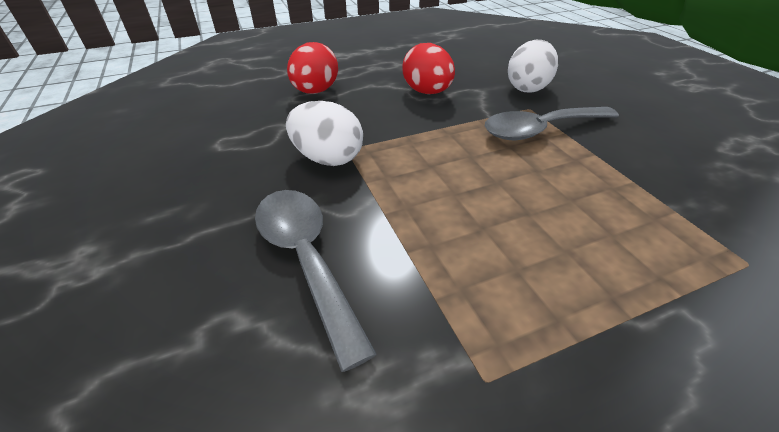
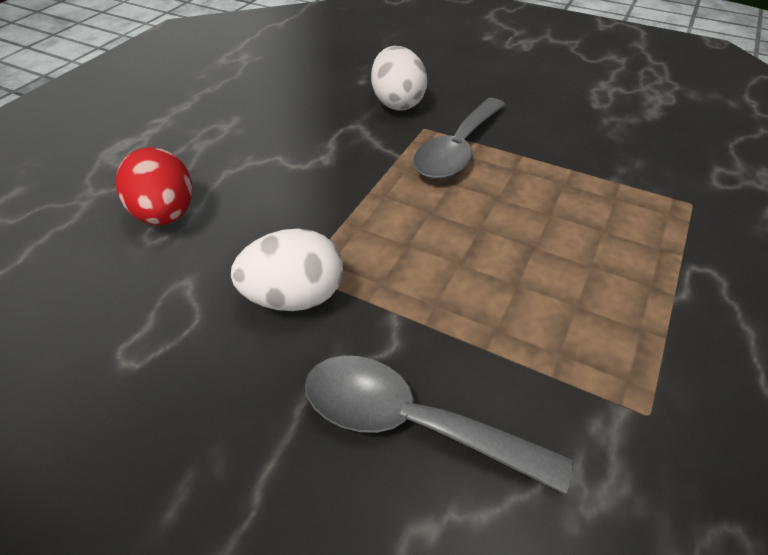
camera: 40 degrees left, 5 degrees up
(427, 92) = (304, 153): red egg -> none

